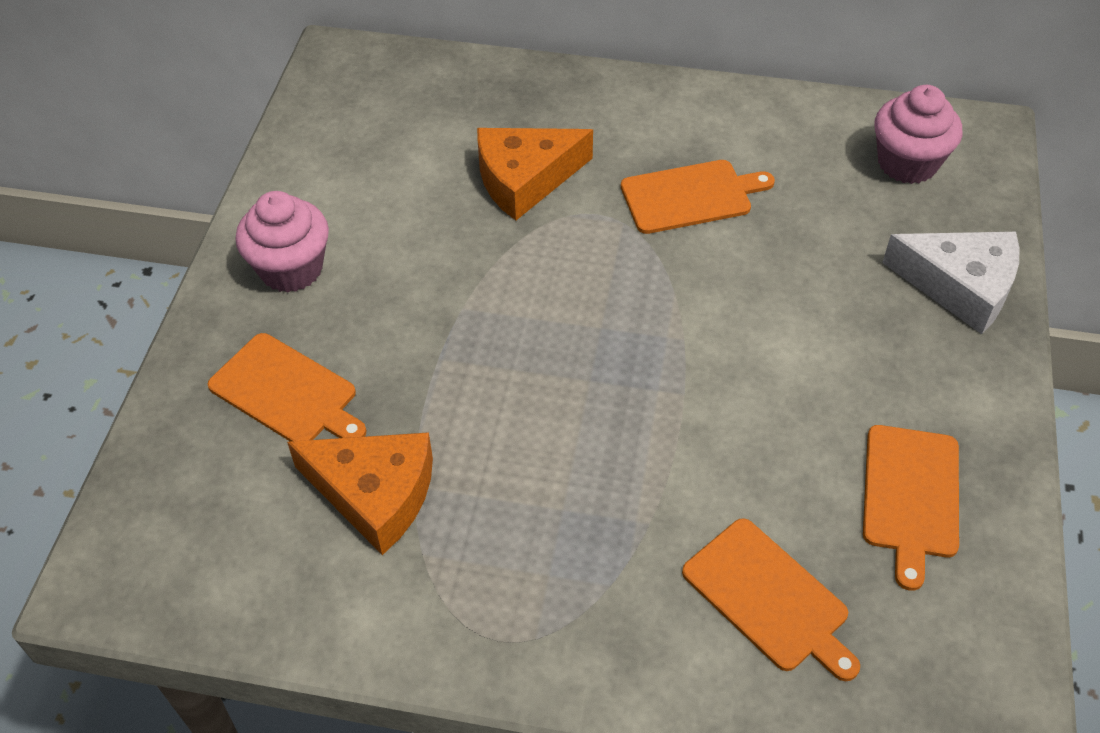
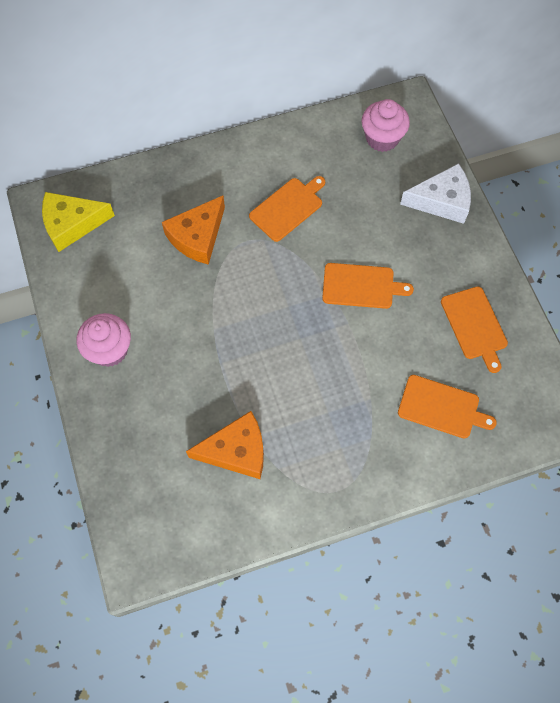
camera: 30 degrees left, 15 degrees up
(287, 392) = (156, 420): orange cutting board -> orange cutting board (361, 286)
(359, 95) = (72, 224): none -> yellow cheese

